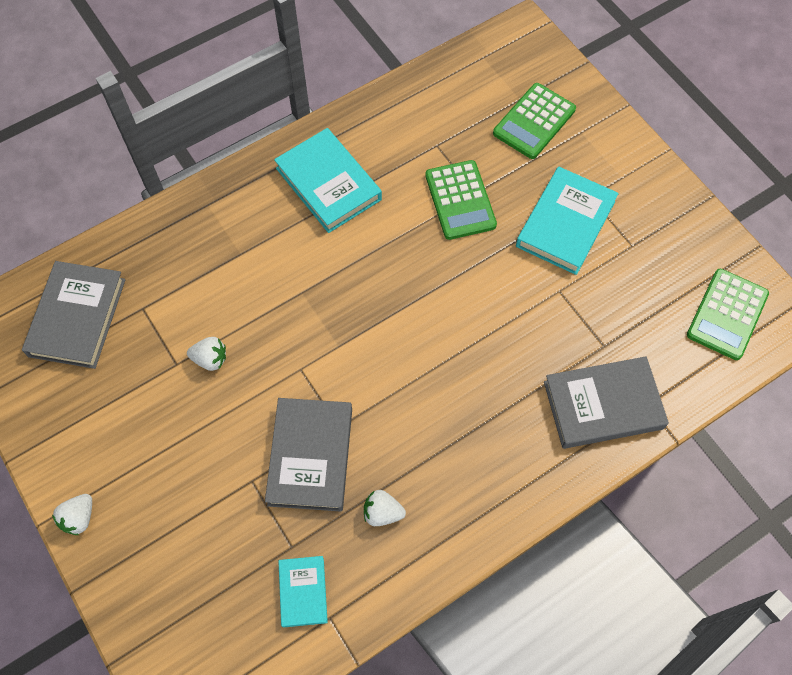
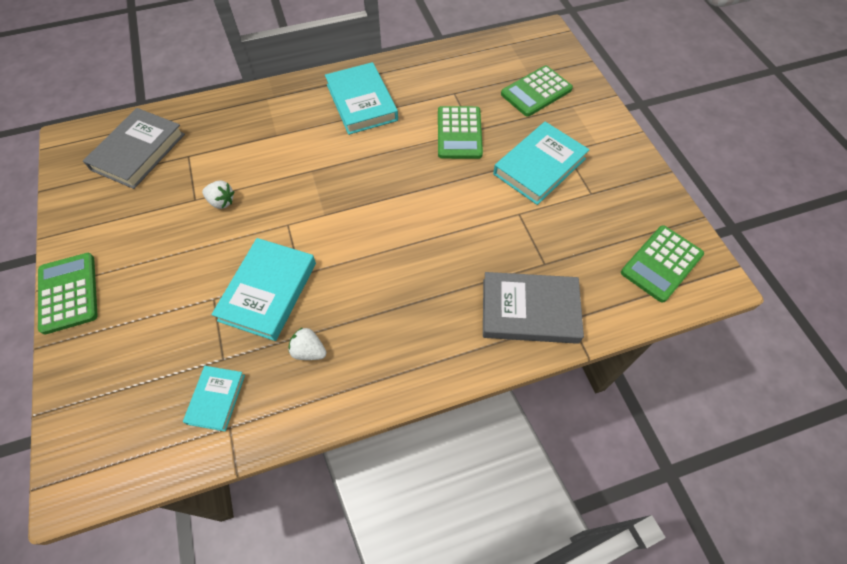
camera: 15 degrees right, 5 degrees down
(79, 518) = (68, 293): white strawberry -> green calculator
(310, 456) = (268, 291): grey book -> turquoise book

